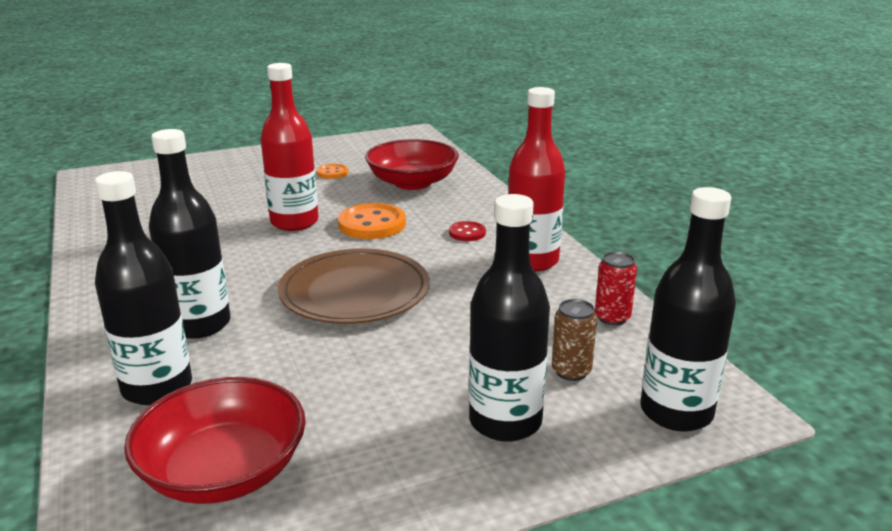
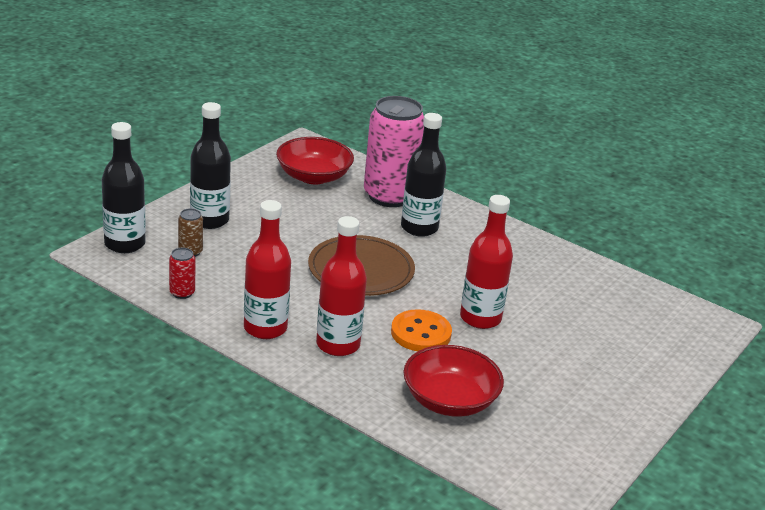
camera: 145 degrees right, 5 degrees up
(157, 387) = (389, 196): black bottle -> pink can
(332, 173) = (539, 393): orange button -> none
(467, 233) = (338, 345): red button -> red bottle

